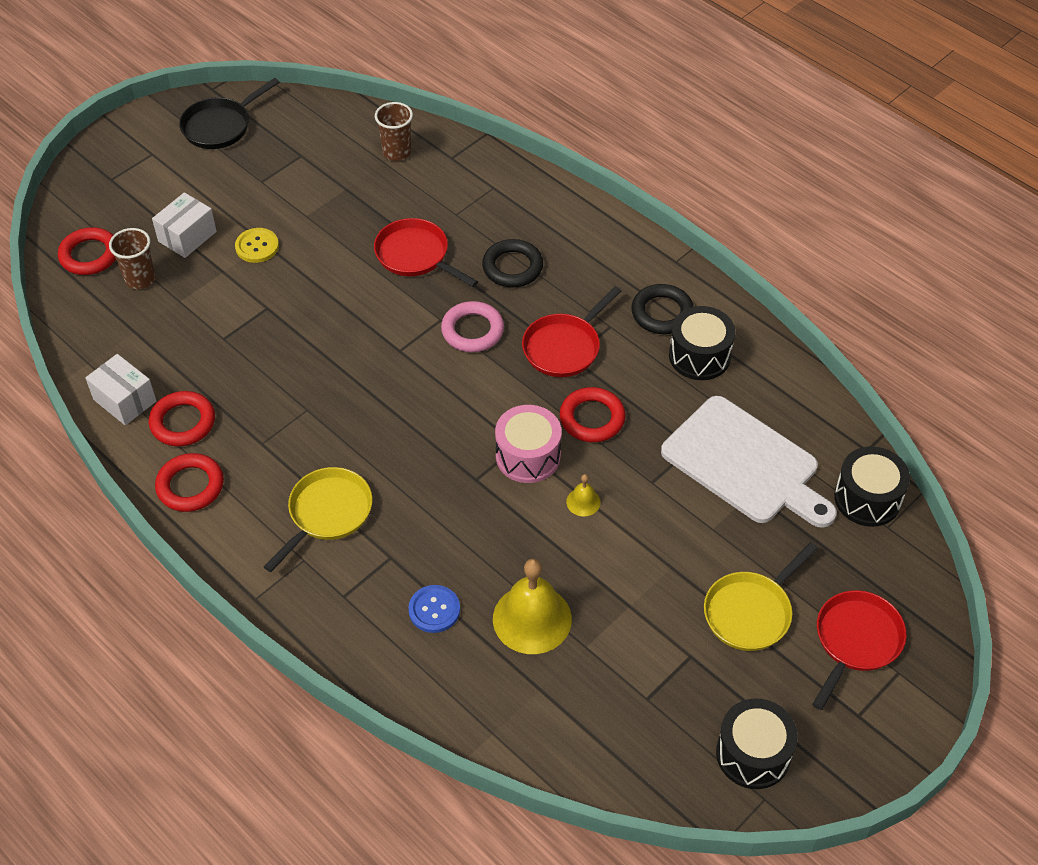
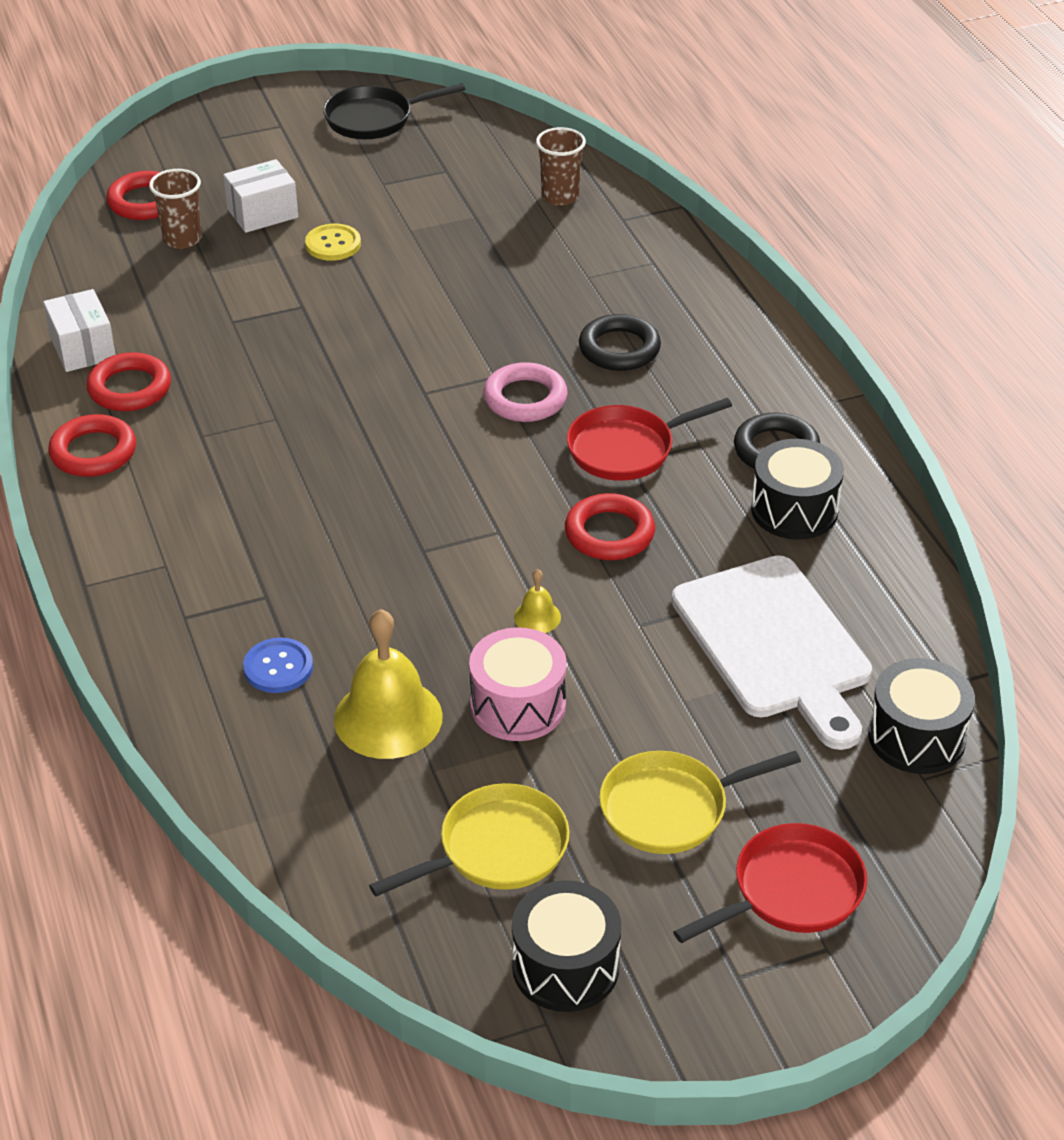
camera: 25 degrees right, 10 degrees down
(327, 514) = (224, 528): yellow pan -> yellow pan (495, 850)
(416, 256) = (510, 304): red pan -> none
(528, 456) = (502, 547): pink drum -> pink drum (518, 705)

